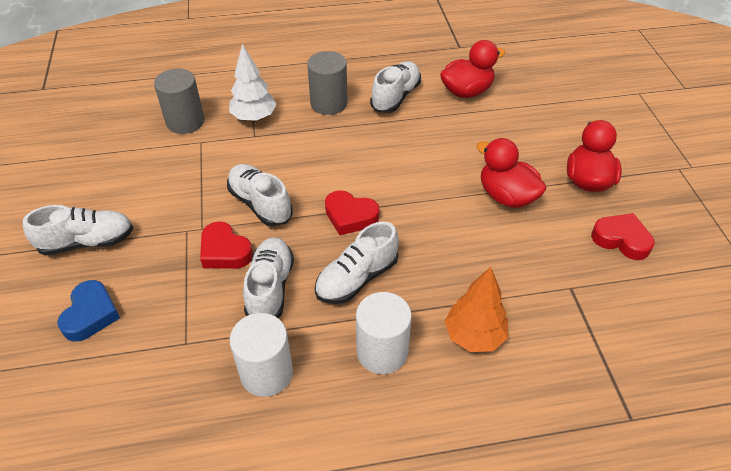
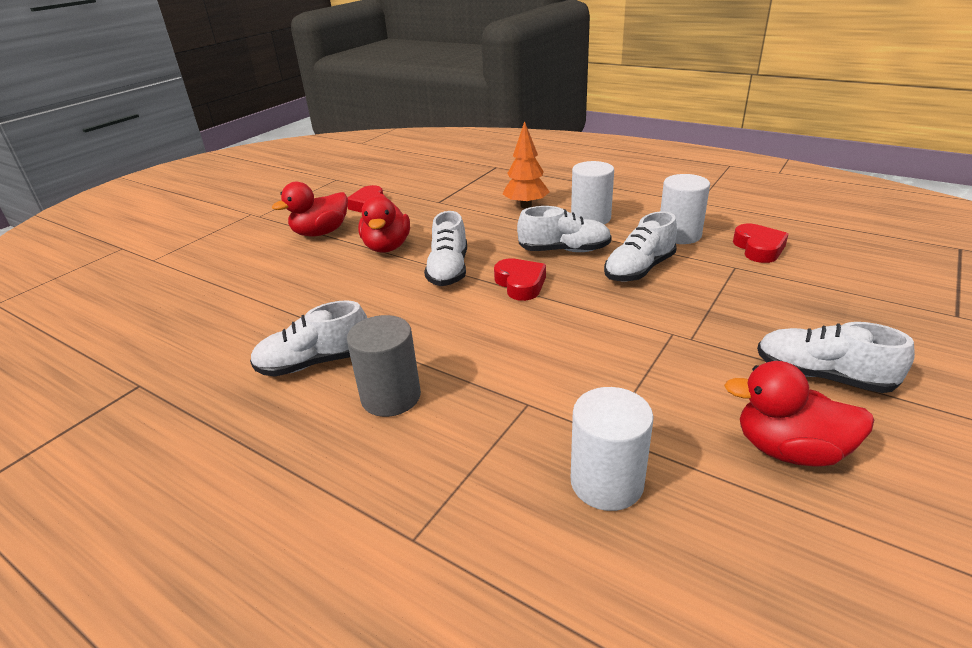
camera: 135 degrees left, 15 degrees down
(91, 314) = (824, 312): blue heart -> none
(185, 121) = (606, 482): grey cylinder -> white cylinder
(225, 251) = (661, 306): red heart -> red heart (758, 248)
(254, 118) = (502, 430): white tree -> none
(260, 204) = (592, 327): white shoe -> white shoe (448, 270)
(466, 91) = (248, 330): red duck -> red duck (789, 450)

